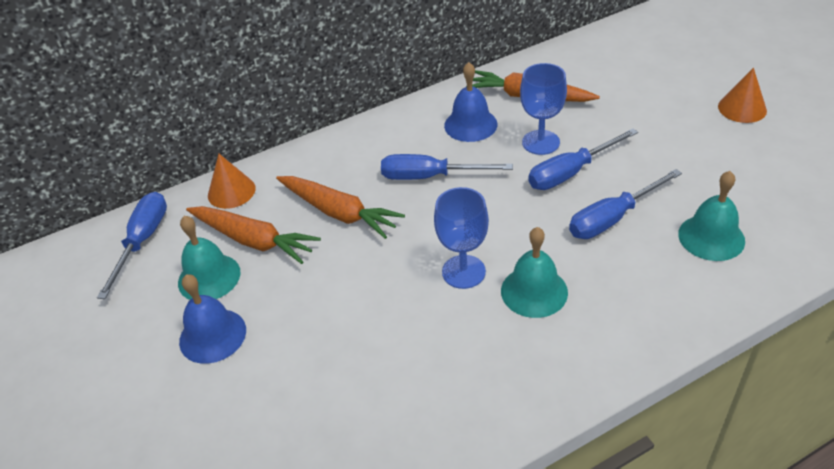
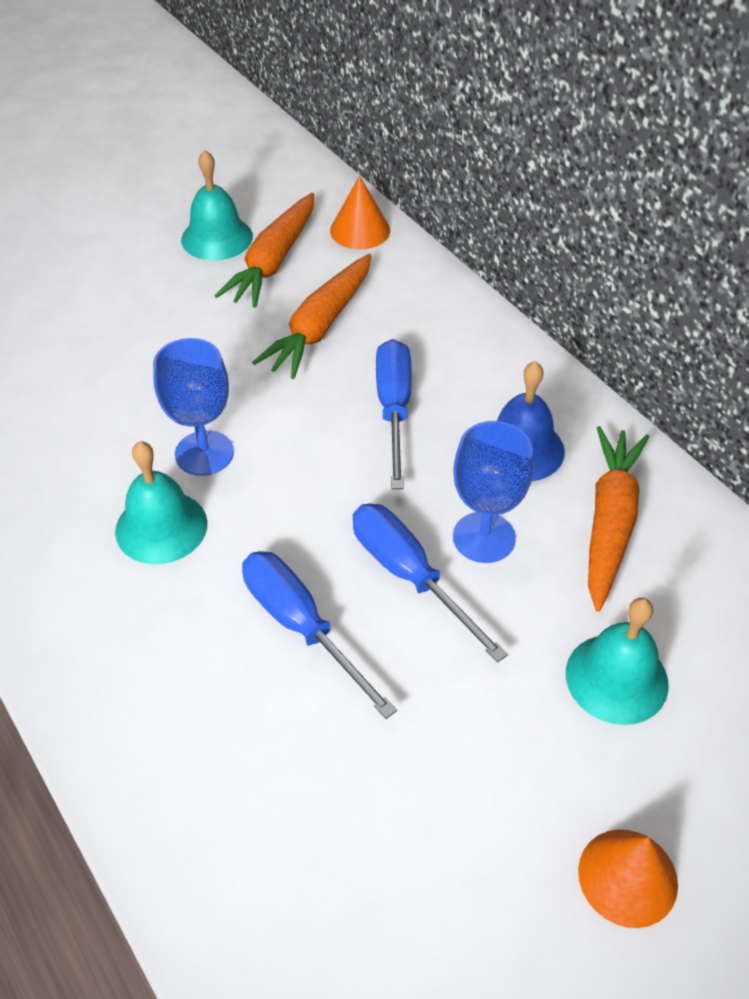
camera: 80 degrees right, 5 degrees up
(143, 241) = (277, 180): blue screwdriver -> none
(212, 335) = (132, 255): blue bell -> none
(711, 237) = (252, 761): turquoise bell -> turquoise bell (616, 678)

